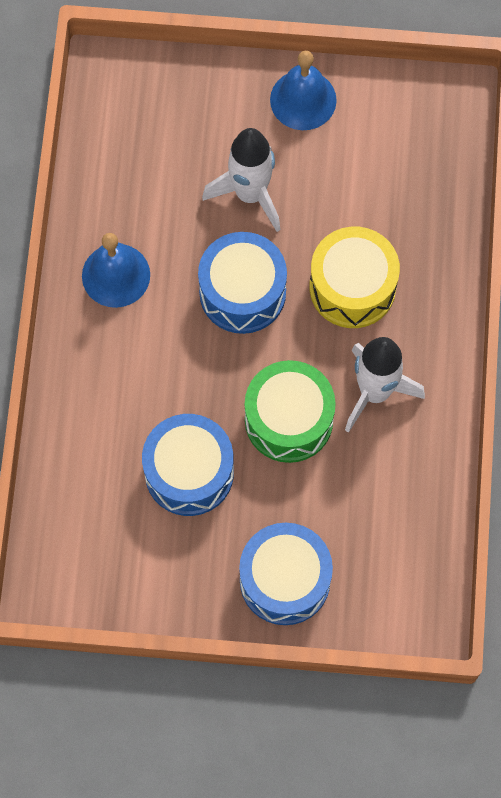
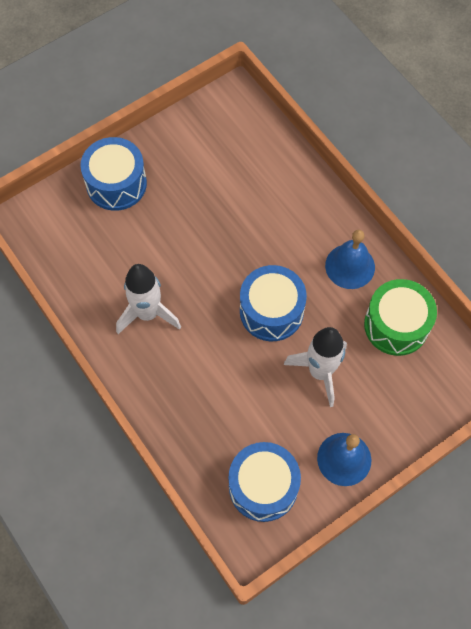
camera: 140 degrees right, 5 degrees down
(189, 472) = (213, 197): blue drum -> blue drum (263, 486)
(288, 420) = (183, 263): green drum -> green drum (396, 325)
(352, 287) = (211, 363): yellow drum -> none

